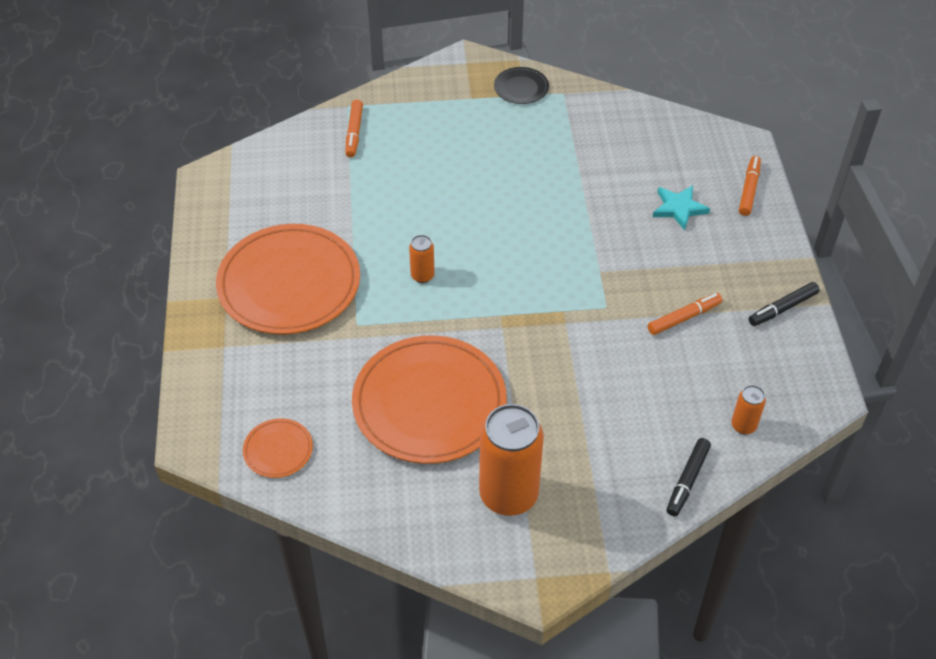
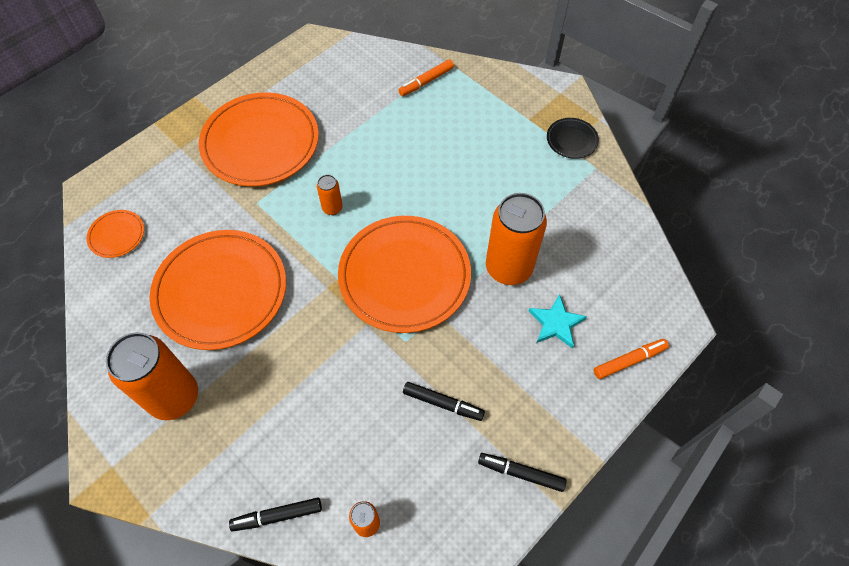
camera: 50 degrees right, 10 degrees up
(543, 270) = (404, 276): none -> orange plate
(602, 203) = (508, 268): none -> orange can
(684, 318) = (443, 403): orange marker -> black marker

